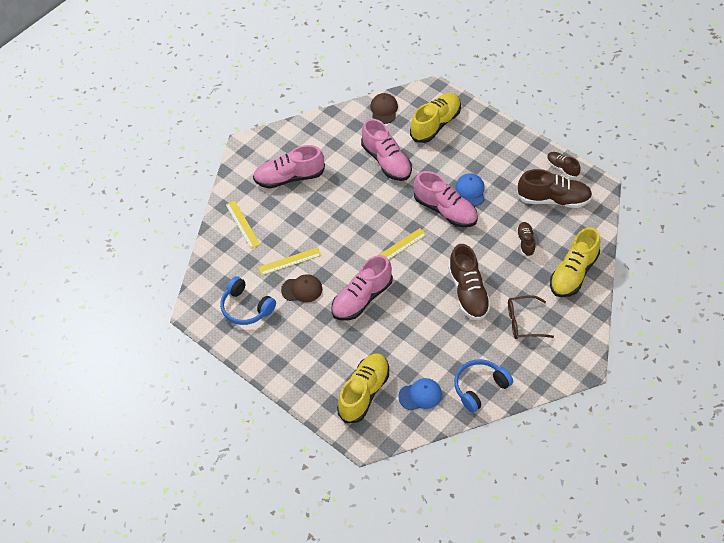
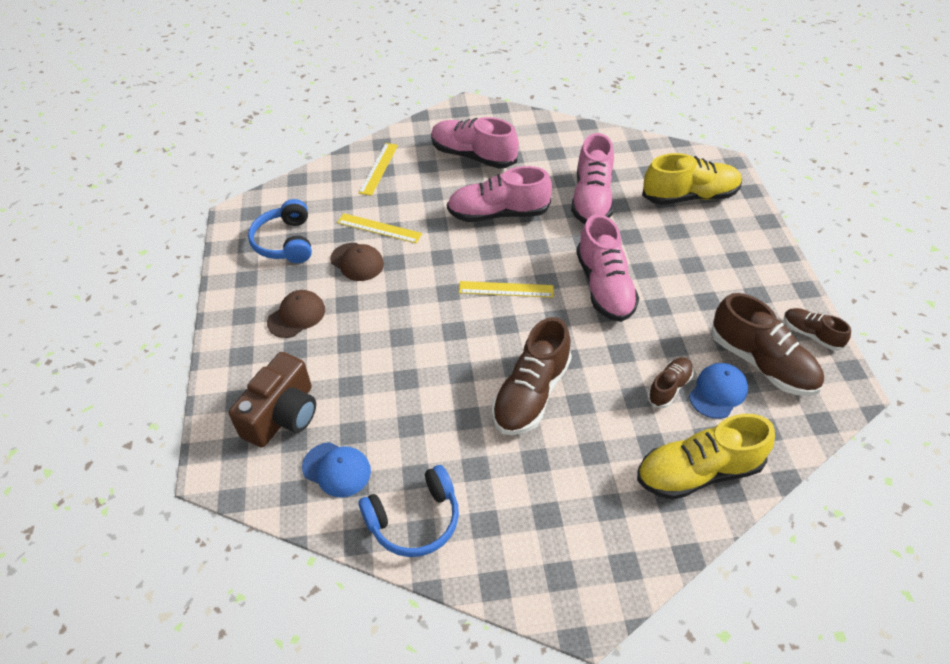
camera: 40 degrees right, 5 degrees down
(362, 298) = (404, 313): pink shoe -> pink shoe (498, 214)
(364, 393) = (282, 415): yellow shoe -> brown camera
(384, 109) = (644, 152): brown cap -> brown cap (296, 316)
(470, 191) = (658, 285): blue cap -> blue cap (718, 392)
(479, 387) = (415, 520): blue headphones -> blue headphones turned 150 degrees clockwise
(523, 322) = (562, 483): brown glasses -> none
(562, 168) = (811, 334): brown shoe -> brown shoe turned 45 degrees counterclockwise

